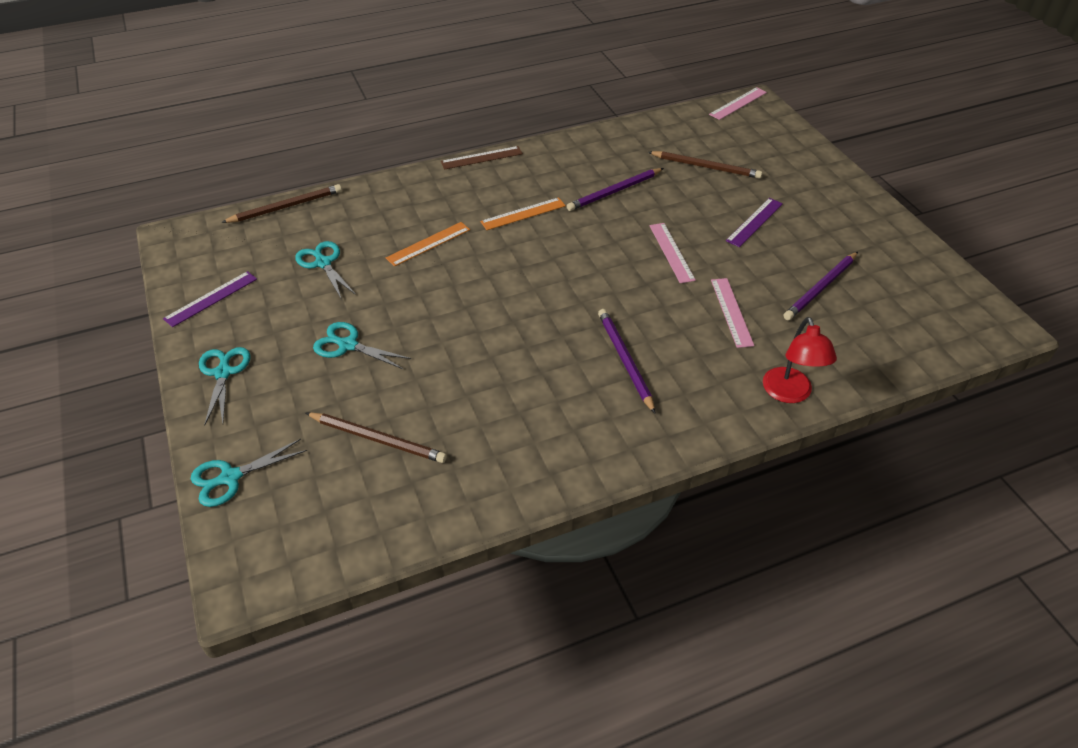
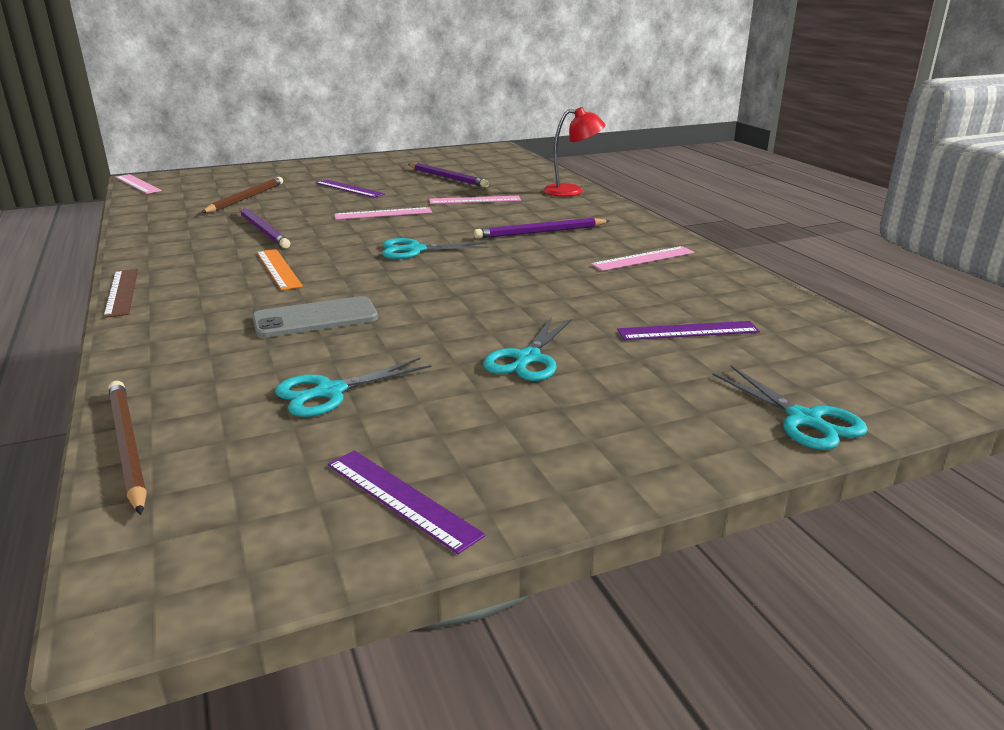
camera: 90 degrees left, 20 degrees down
(223, 372) = (601, 455): turquoise scissors -> turquoise scissors (415, 250)
(377, 439) = (688, 331): brown pencil -> purple ruler
(428, 244) = (315, 318): orange ruler -> grey phone
(547, 432) = (643, 258): none -> pink ruler

